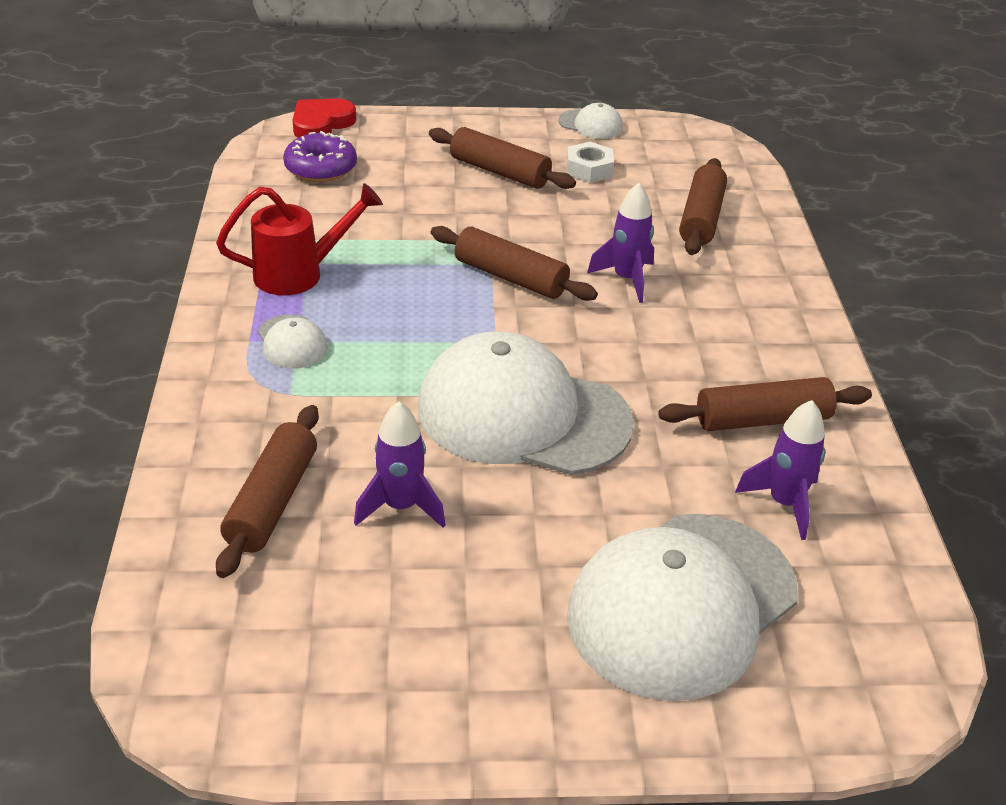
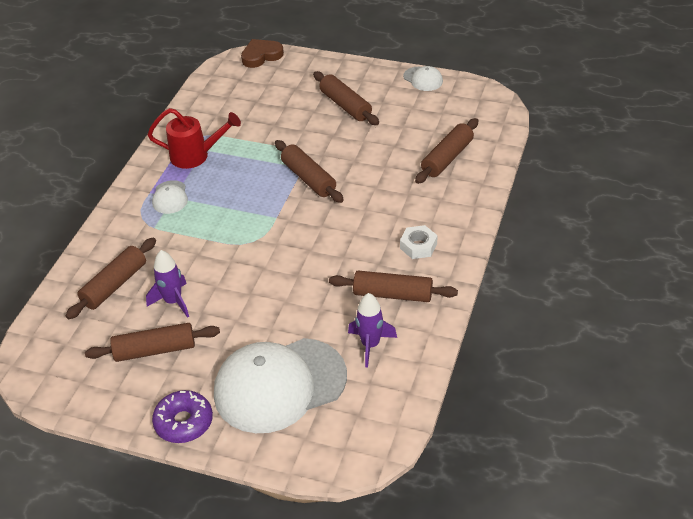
camera: 25 degrees right, 5 degrees up
(320, 168) = (244, 87): purple donut -> purple donut (184, 422)
(321, 124) = (261, 56): red heart -> brown heart
(418, 597) = (155, 350): none -> brown rolling pin
(523, 415) = (264, 264): white cap -> none
(589, 169) = (401, 112): white nut -> white nut (418, 246)
(626, 279) = (374, 191): purple rocket -> none

